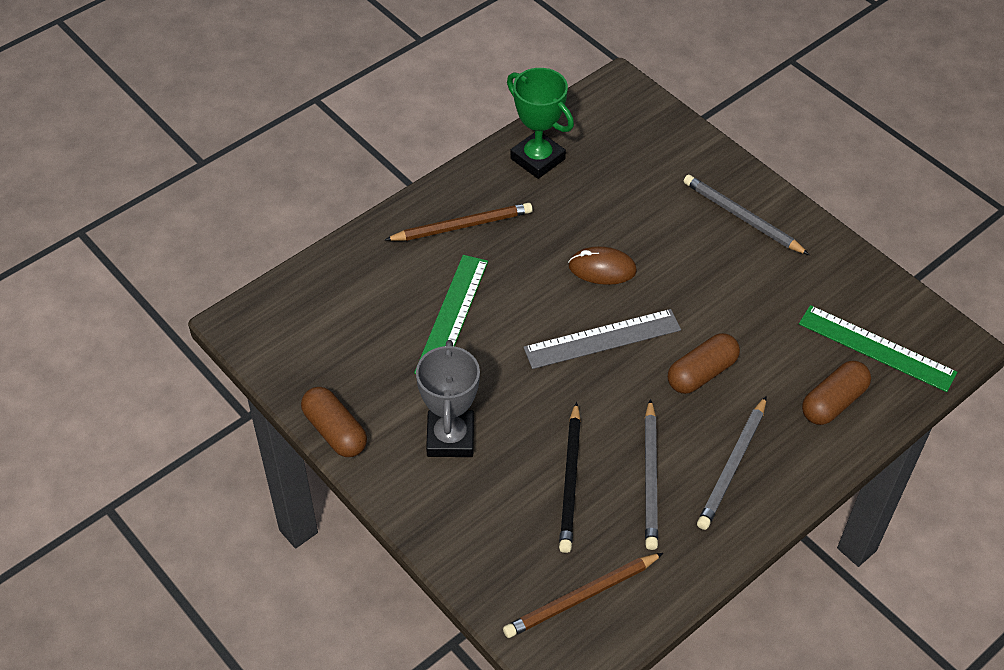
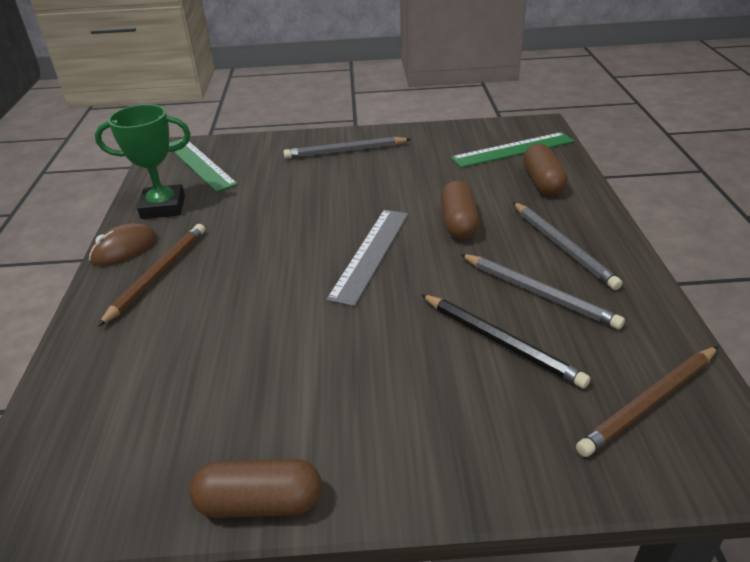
camera: 50 degrees left, 15 degrees down
(450, 438) = (372, 402): grey trophy -> none
(452, 316) = (237, 327): green ruler -> green ruler (200, 164)
(581, 597) = (649, 402): brown pencil -> brown pencil turned 45 degrees clockwise
(602, 268) = (305, 224): brown mouse -> brown mouse (124, 249)

